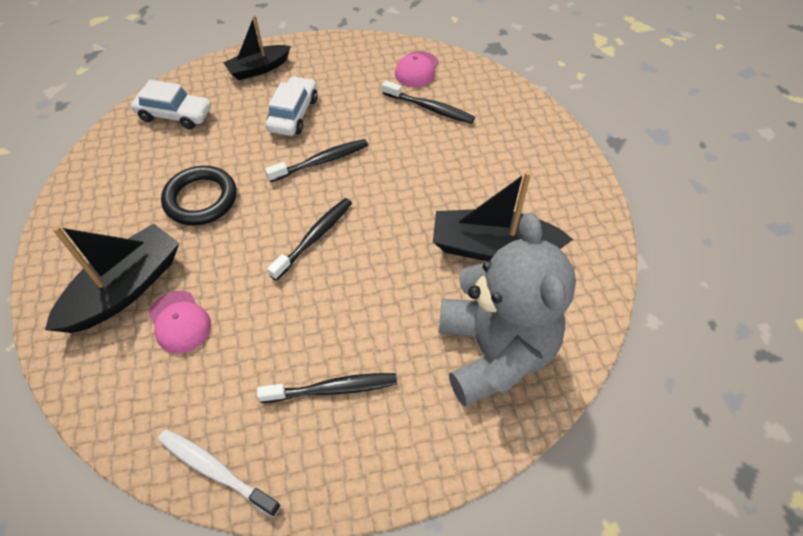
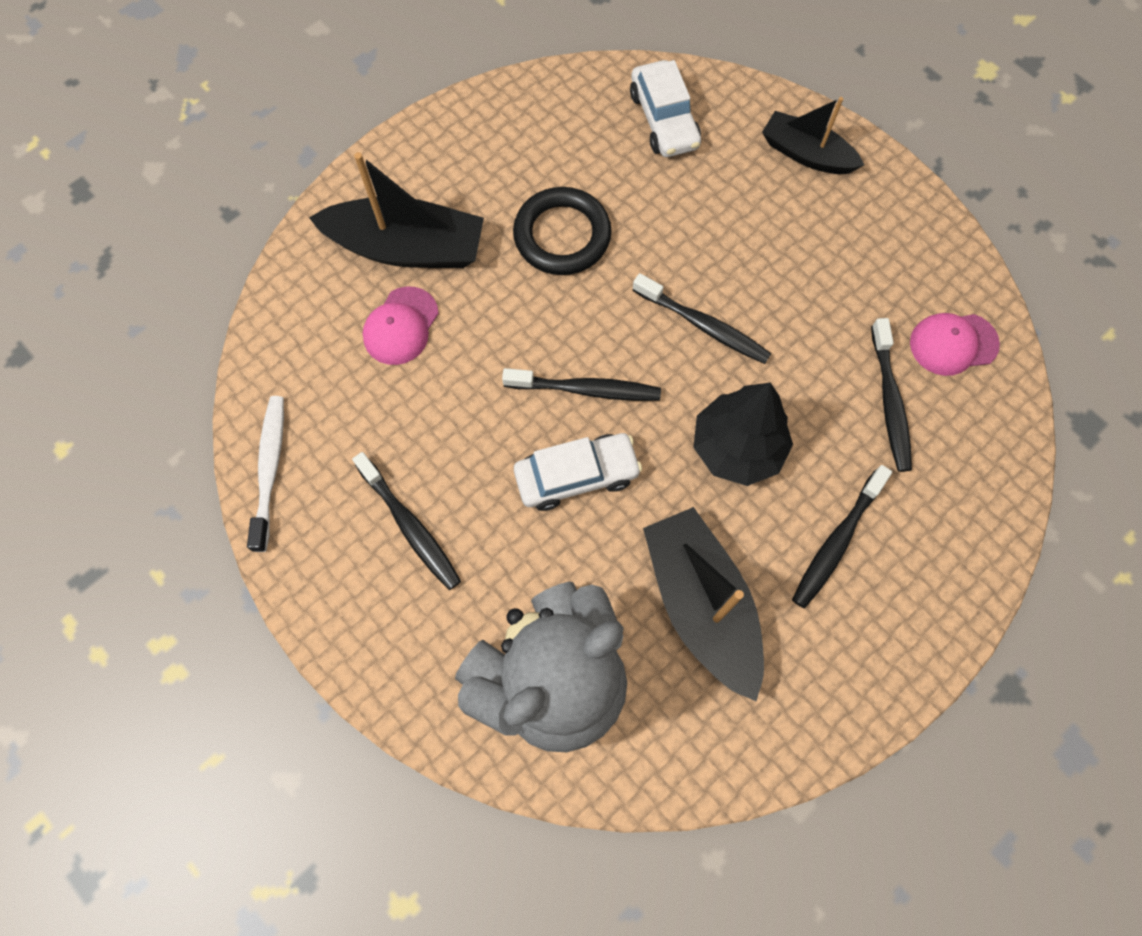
camera: 60 degrees right, 15 degrees up
(293, 114) = (757, 245): white car -> white car (576, 475)
(408, 183) = (737, 447): none -> black tree
(494, 168) = (836, 542): none -> black toothbrush

